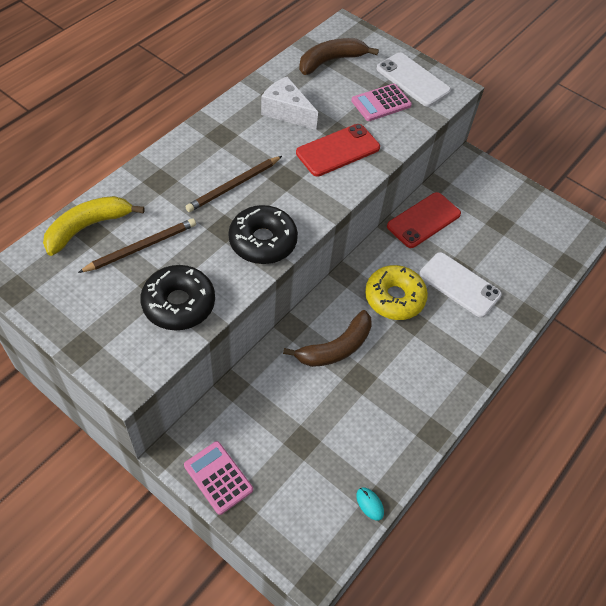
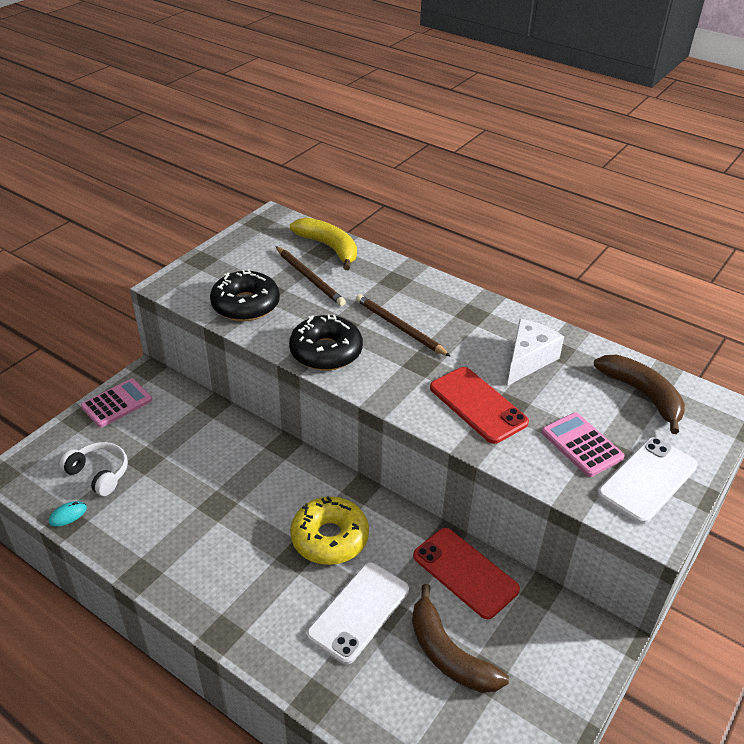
camera: 90 degrees right, 15 degrees down
(318, 482) = (99, 473): none -> white headphones
(336, 348) = (256, 483): brown banana -> brown banana (448, 654)

